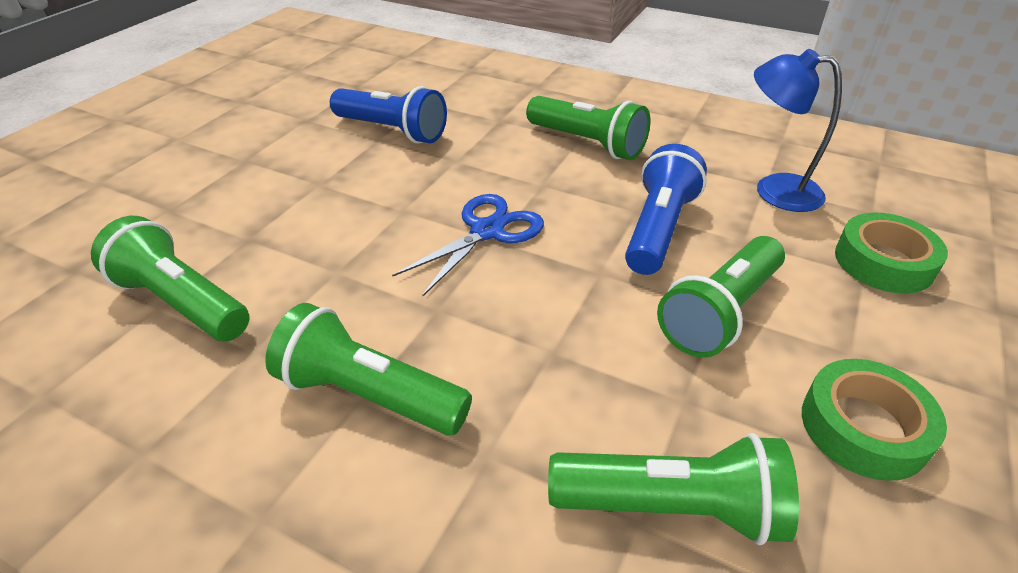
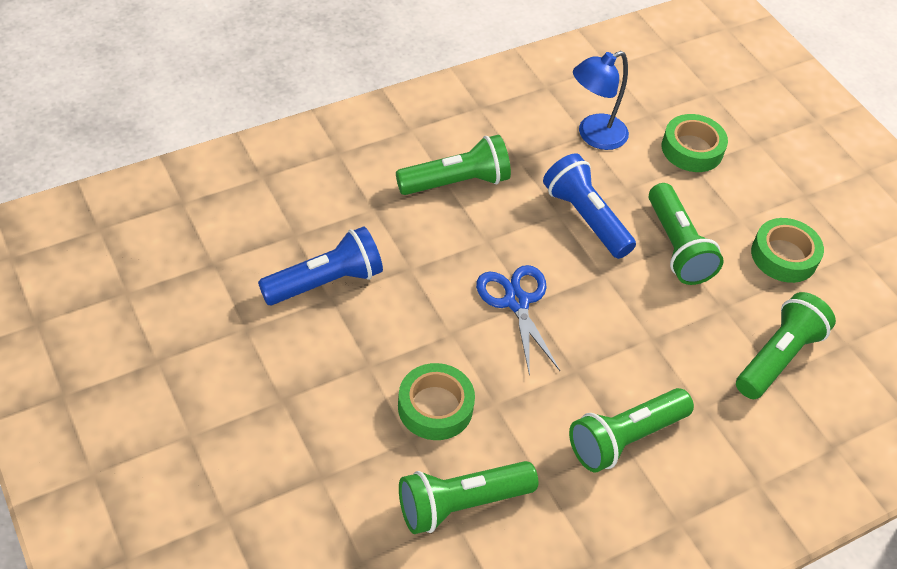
camera: 60 degrees left, 10 degrees up
(300, 237) = (435, 407): none -> green tape

